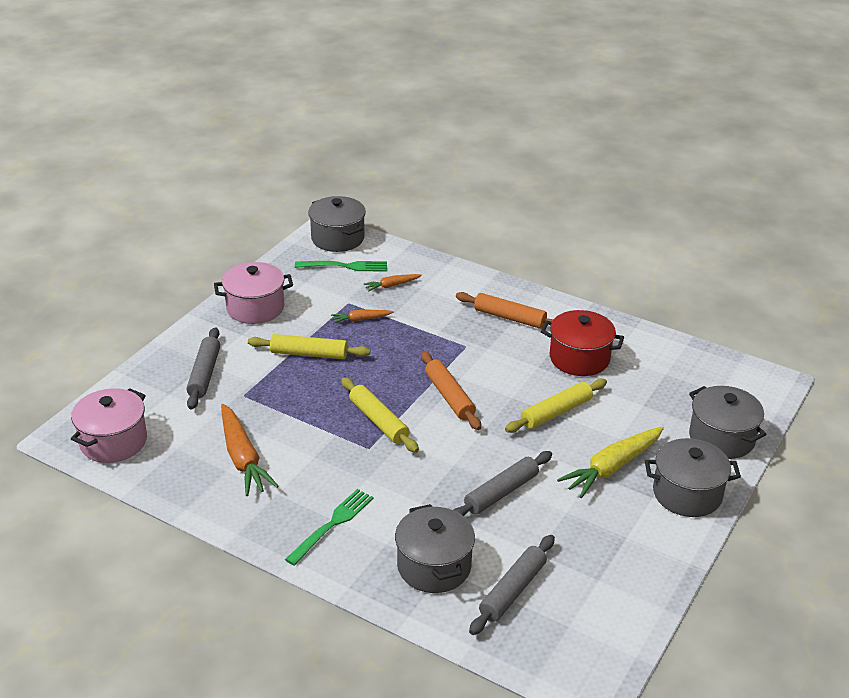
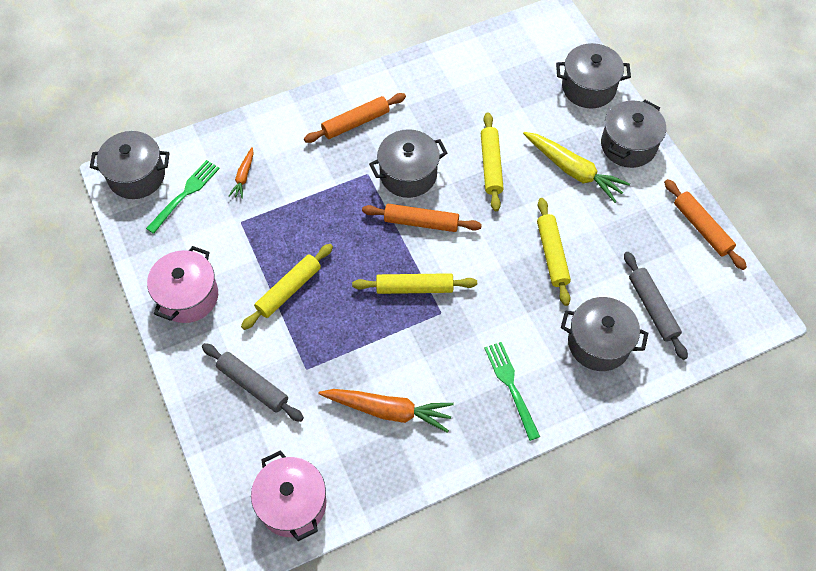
camera: 55 degrees left, 25 degrees up
(361, 319) = (272, 226): orange carrot -> none
(490, 368) = (408, 174): none -> grey pot
(501, 492) = (552, 255): grey rolling pin -> yellow rolling pin
(579, 358) = (441, 111): red pot -> none
(612, 468) = (573, 171): yellow carrot -> yellow carrot turned 45 degrees counterclockwise
(650, 591) = (702, 228): none -> orange rolling pin

